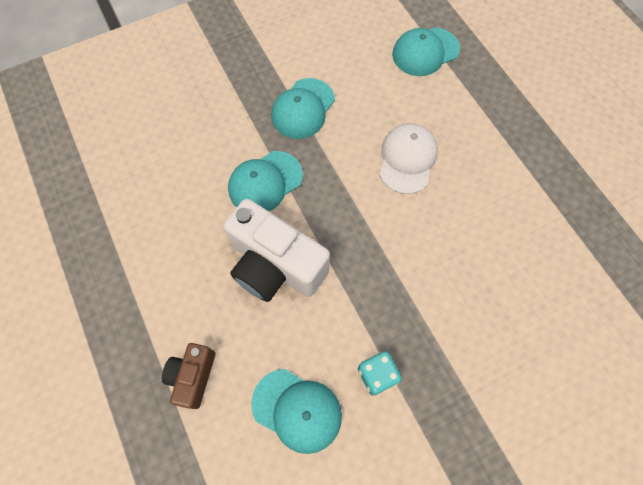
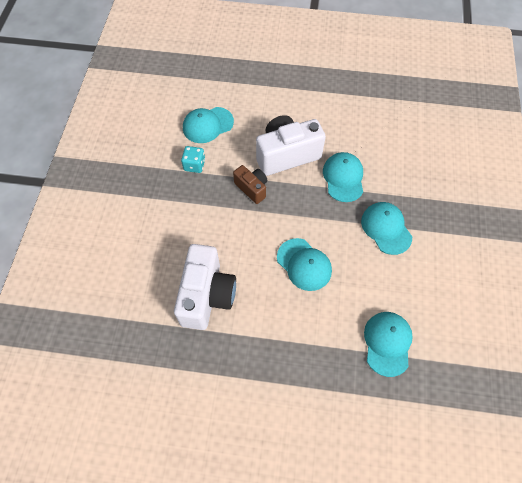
camera: 125 degrees right, 5 degrees down
(193, 376) = (257, 95): brown camera -> brown camera (252, 188)
(407, 159) = (304, 264): white cap -> turquoise cap
(522, 229) = (207, 295): none -> white camera

